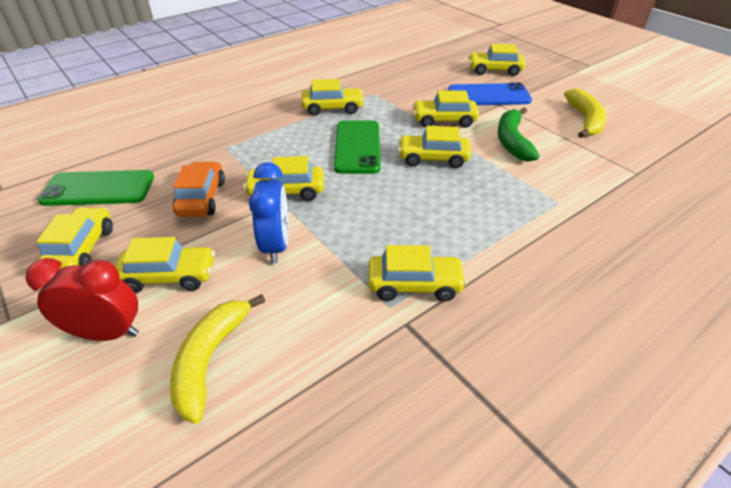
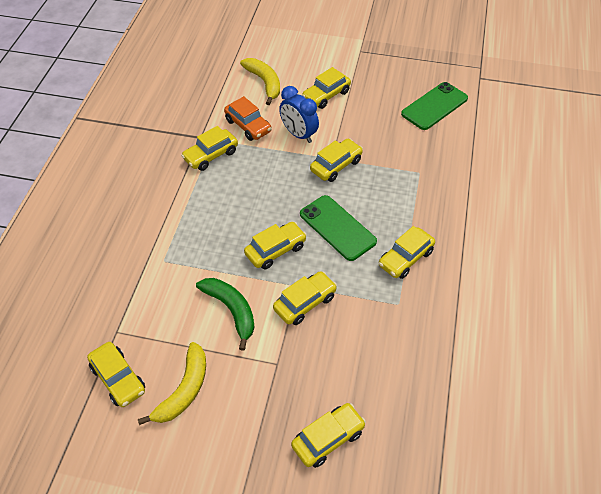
camera: 140 degrees right, 10 degrees up
(81, 250) = (382, 81): yellow car -> yellow car (118, 379)
(107, 333) = (316, 68): red clock -> none
(201, 198) = (374, 134): orange car -> orange car (248, 126)
(488, 95) = (297, 374): blue phone -> none
(585, 120) = (184, 390): yellow banana -> yellow banana turned 120 degrees counterclockwise

